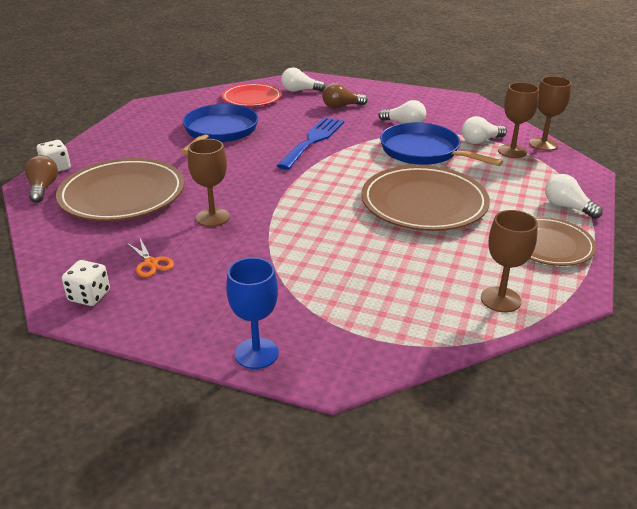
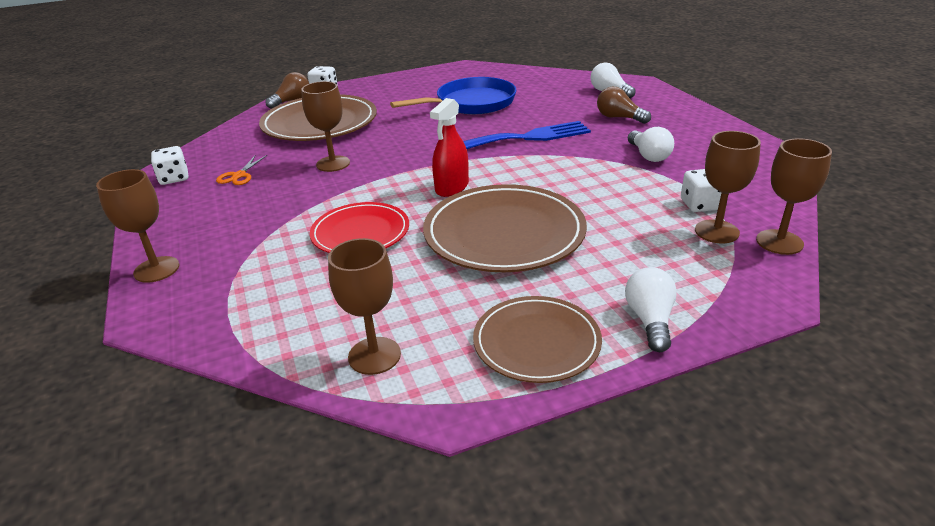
camera: 50 degrees right, 0 degrees up
(252, 98) = (553, 85): red plate -> red plate (360, 233)
(256, 353) = (156, 269): blue goblet -> brown goblet
(336, 193) = (452, 187): none -> red spray bottle
(423, 151) = (610, 188): blue pan -> none
(480, 141) = (700, 205): white light bulb -> white dice

